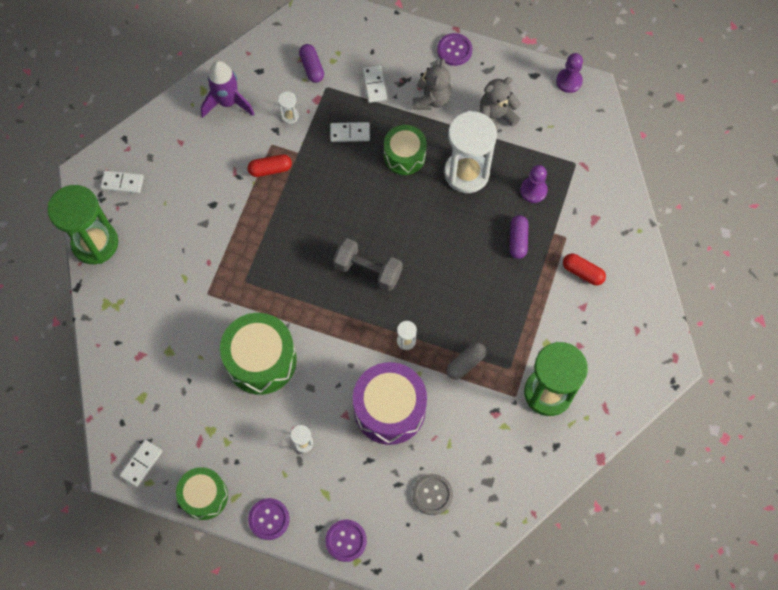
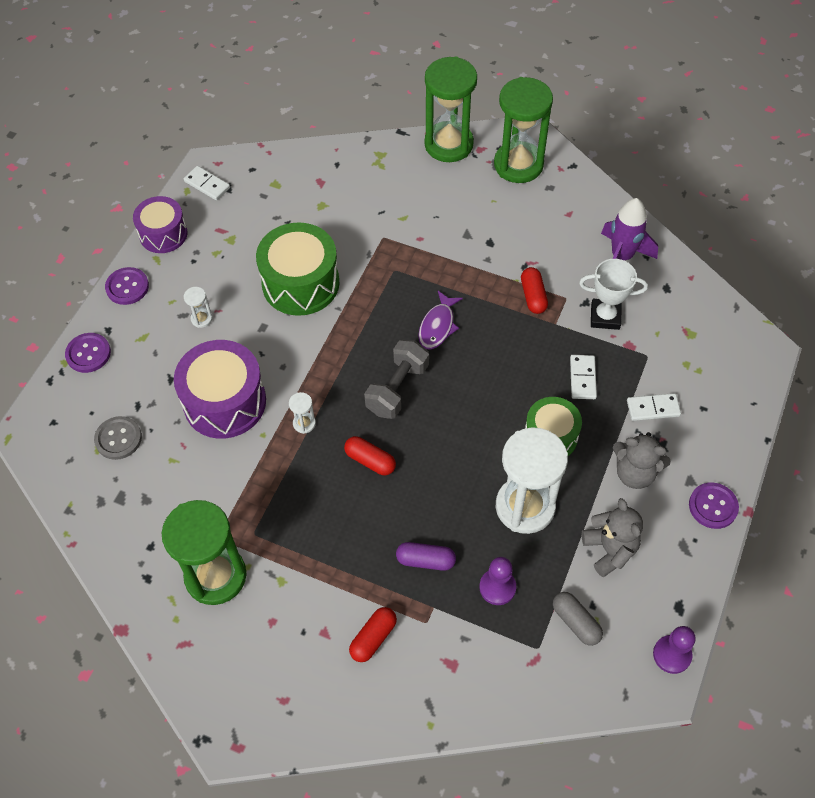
camera: 95 degrees right, 10 degrees down
(122, 183) = (518, 165): white domino -> green hourglass
(204, 496) = (163, 234): green drum -> purple drum
(289, 116) = (605, 317): white hourglass -> white trophy
(304, 242) = (438, 326): none -> purple fish
(312, 67) = (674, 341): purple capsule -> none
(437, 286) = (370, 461): none -> red capsule
(465, 363) = (267, 485): grey capsule -> grey capsule (576, 622)

